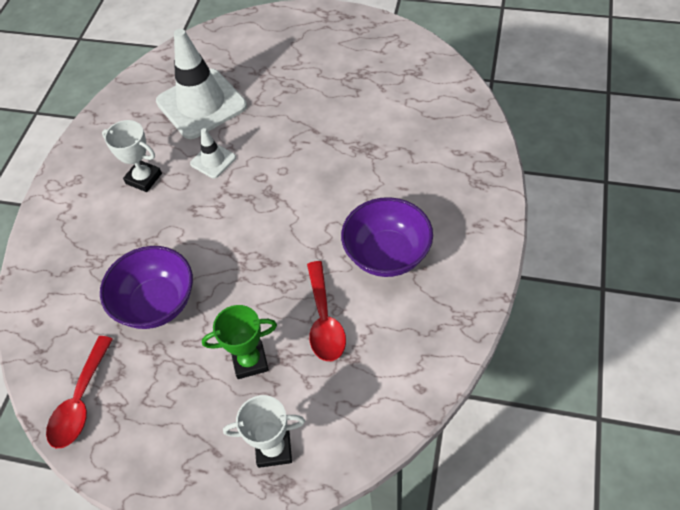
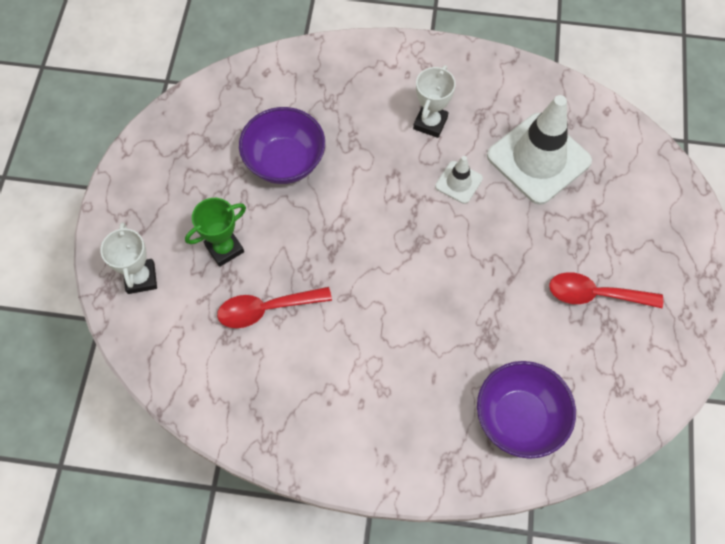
camera: 80 degrees right, 10 degrees up
(80, 401) = (190, 122): red spoon -> red spoon (595, 294)
(250, 361) = (224, 248): green trophy -> green trophy turned 75 degrees clockwise
(387, 254) = (344, 364): purple bowl -> purple bowl (519, 418)

